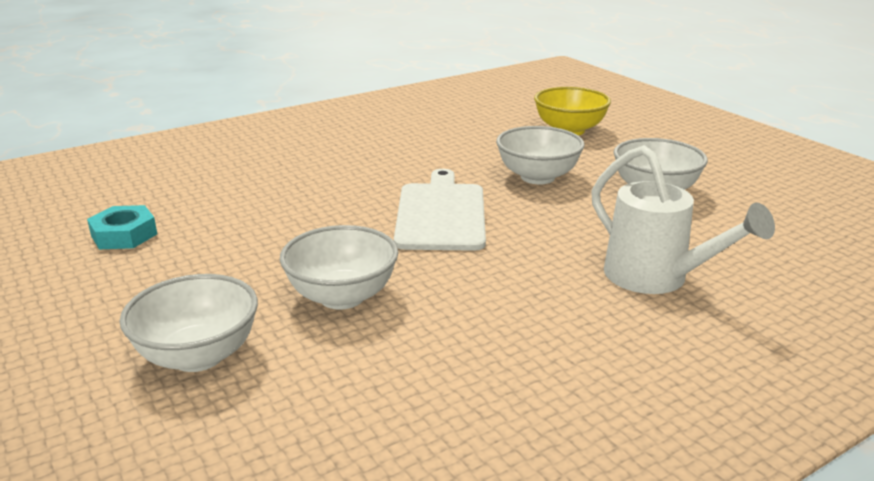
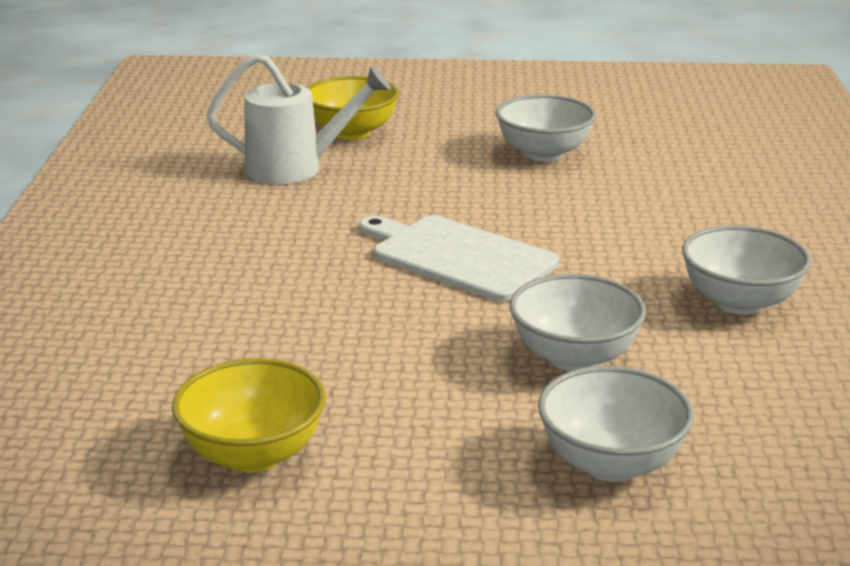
camera: 55 degrees left, 0 degrees up
(124, 235) = (253, 454): turquoise nut -> yellow bowl
(537, 177) = (441, 186): white bowl -> white bowl (739, 302)
(655, 278) = (695, 215): white watering can -> white watering can (295, 168)

